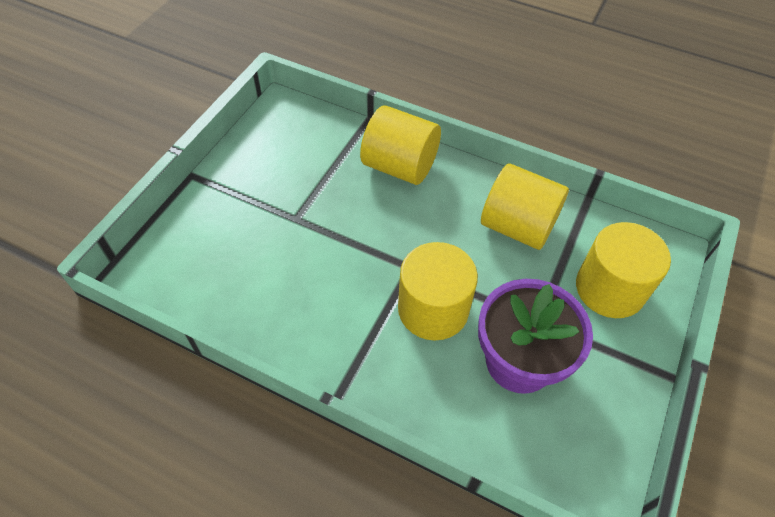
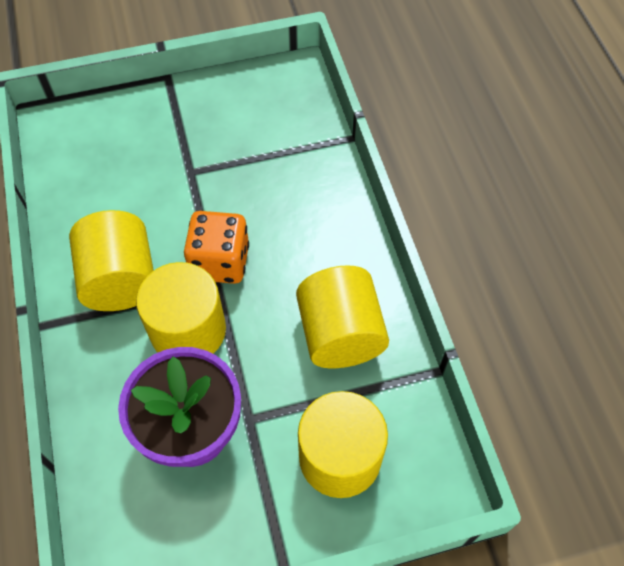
camera: 50 degrees right, 5 degrees up
(394, 252) = (220, 262): none -> orange dice
(399, 166) = (318, 199): yellow cylinder -> yellow cylinder (120, 279)

